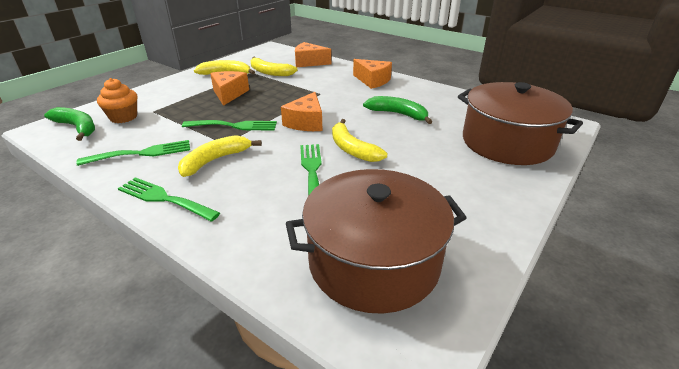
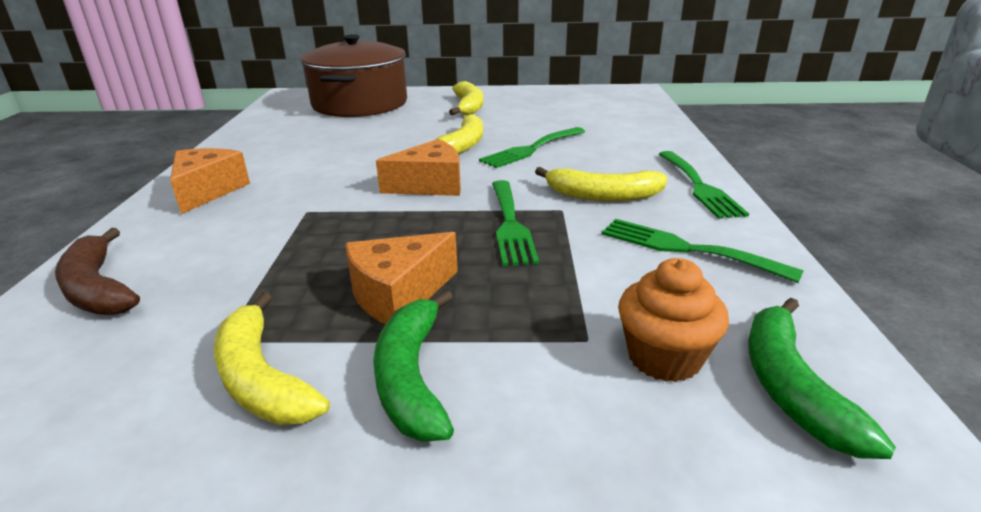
camera: 125 degrees left, 5 degrees down
(234, 126) = (510, 224): green fork -> green fork turned 150 degrees counterclockwise
(269, 72) = (211, 310): yellow banana -> yellow banana (469, 107)
(309, 62) = (97, 288): orange cheese -> brown banana
(374, 261) = (594, 107): brown pot -> none
(398, 114) = (338, 148): green banana -> green banana (411, 377)

